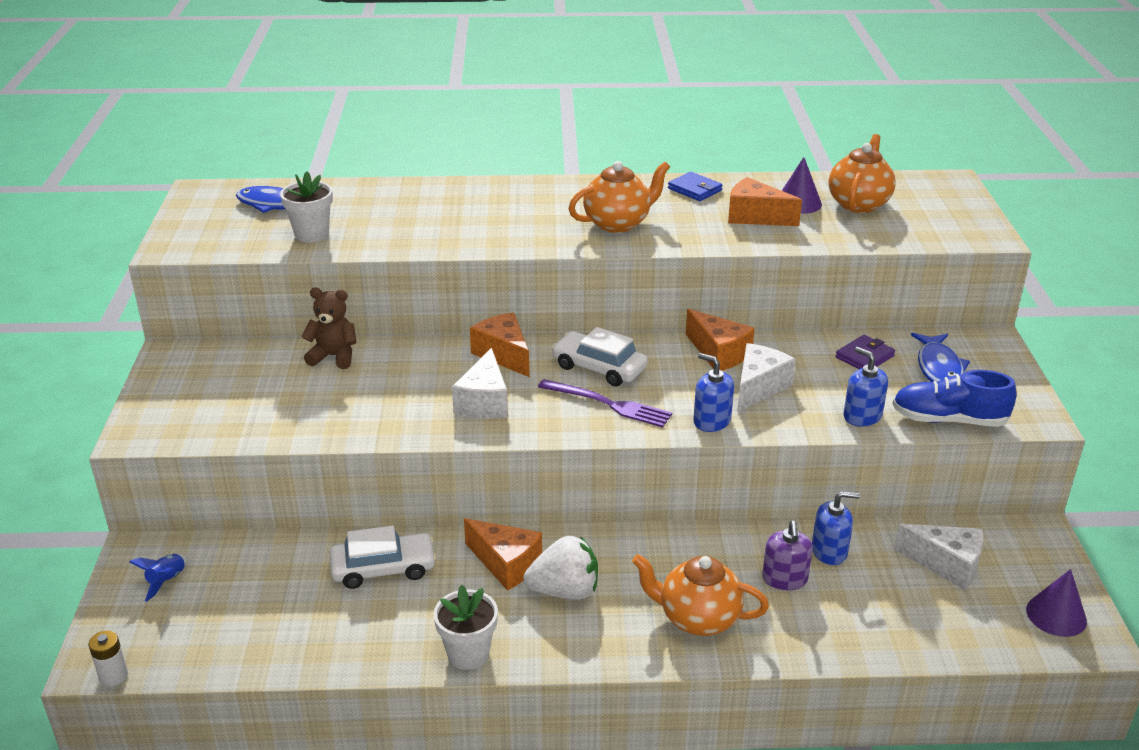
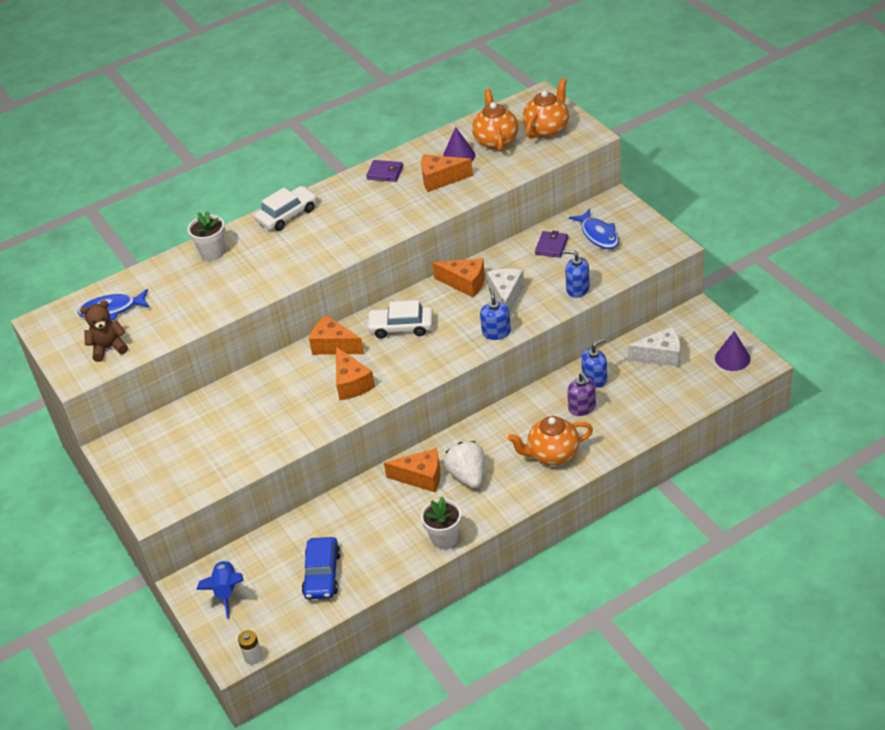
camera: 25 degrees left, 10 degrees up
(167, 581) = (226, 591): blue rocket -> blue rocket, size x1.54
(285, 619) = (322, 574): none -> blue car
(312, 234) = (164, 321): white flower pot -> white flower pot (213, 252)
(334, 356) = (225, 398): brown teddy bear -> brown teddy bear (108, 348)
(383, 568) = (351, 516): white car -> white car (287, 215)
(484, 402) = (351, 383): white cheese -> orange cheese
(565, 591) = (468, 476): white strawberry -> white strawberry turned 75 degrees counterclockwise
(609, 404) = (428, 349): purple fork -> none
(618, 223) = (359, 223): orange teapot -> orange teapot (547, 129)
(695, 189) = (385, 173): blue wallet -> purple wallet
(711, 421) = (496, 332): blue soap dispenser -> blue soap dispenser turned 75 degrees clockwise
(948, 420) = (625, 269): blue shoe -> none

